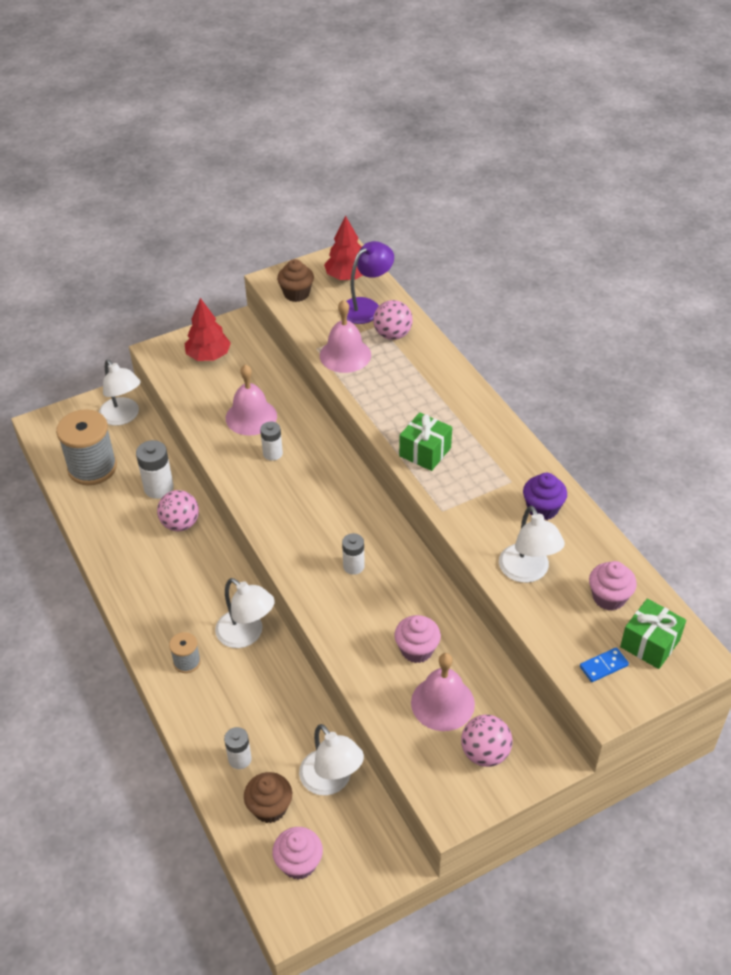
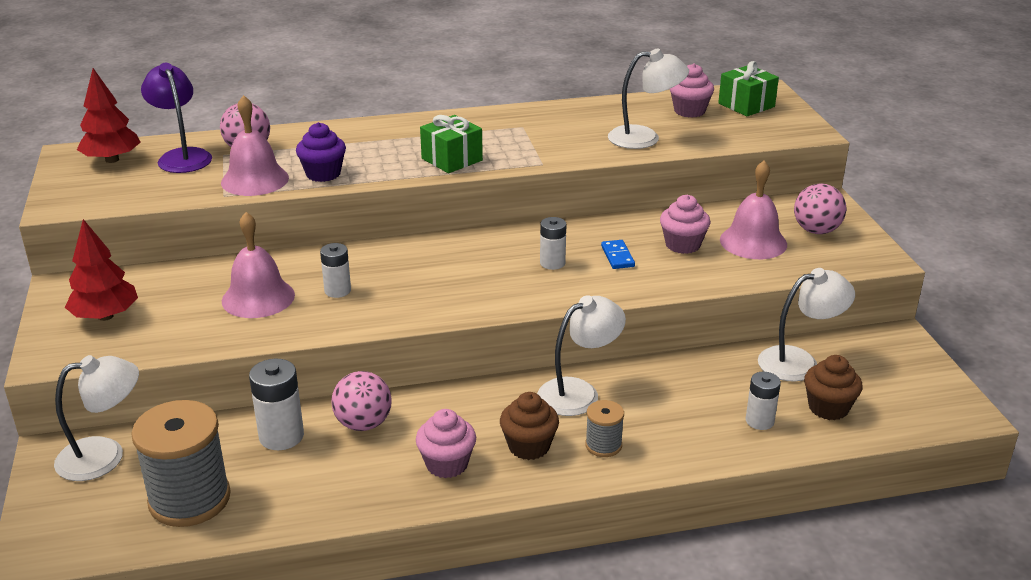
camera: 75 degrees left, 15 degrees down
(296, 294) = (105, 194): brown cupcake -> brown cupcake (529, 446)
(299, 863) = (899, 397): pink cupcake -> pink cupcake (447, 464)
(542, 509) = (567, 119): purple cupcake -> purple cupcake (323, 174)
(603, 666) = (766, 126): blue domino -> blue domino (617, 256)

